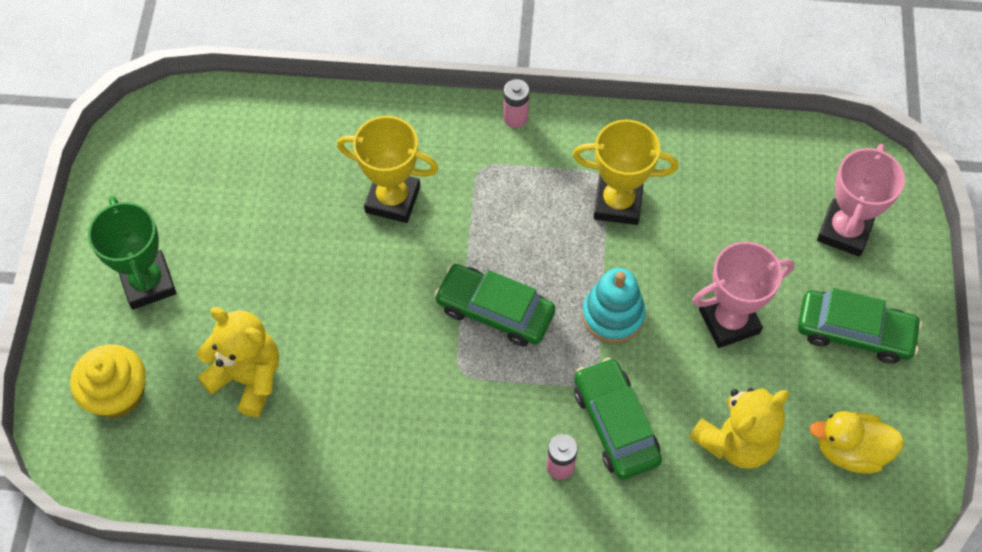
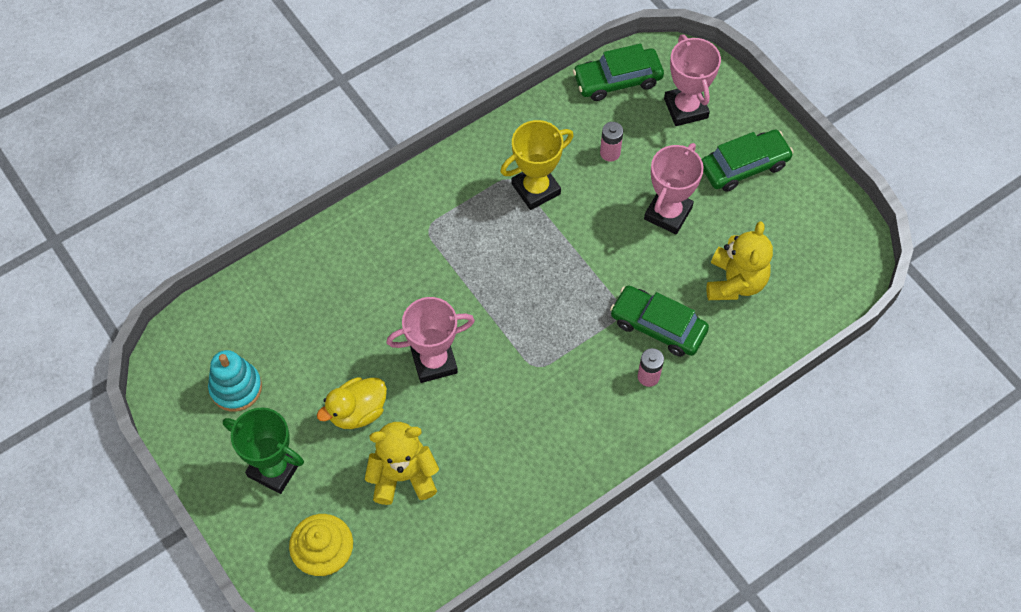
camera: 40 degrees left, 0 degrees up
(373, 294) = (434, 361): none -> pink trophy
(392, 199) = (389, 291): yellow trophy -> none
(495, 311) = (522, 313): green car -> green car (617, 80)
(515, 117) = (420, 180): pink battery -> pink battery (610, 153)
(613, 315) = (596, 261): turquoise stacking toy -> turquoise stacking toy (236, 388)
(850, 450) = (802, 238): yellow duck -> yellow duck (357, 412)

